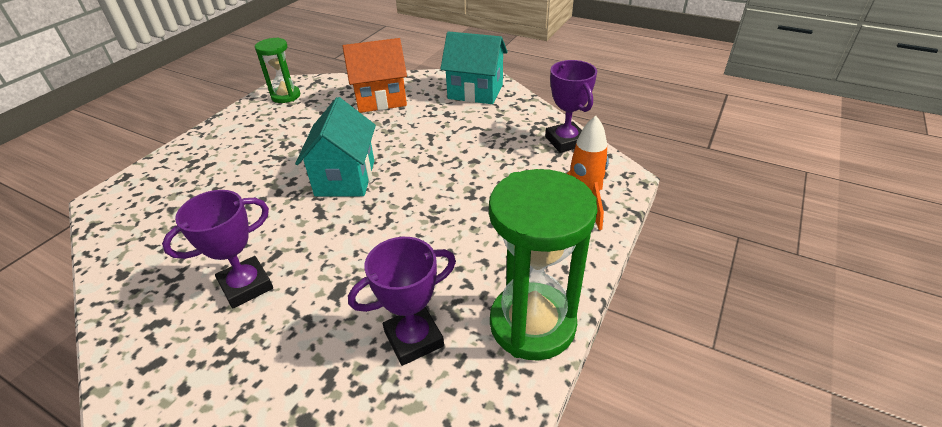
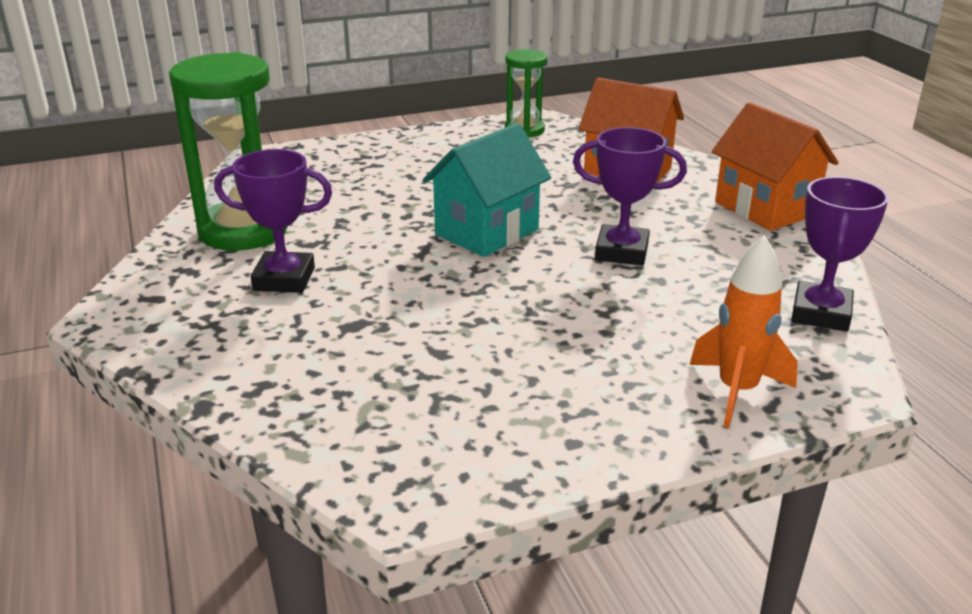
camera: 40 degrees right, 10 degrees down
(414, 339) = (368, 402): purple trophy -> purple trophy (621, 252)
(475, 92) = (765, 208): turquoise house -> orange house
(532, 324) = (504, 463): green hourglass -> green hourglass (243, 231)

